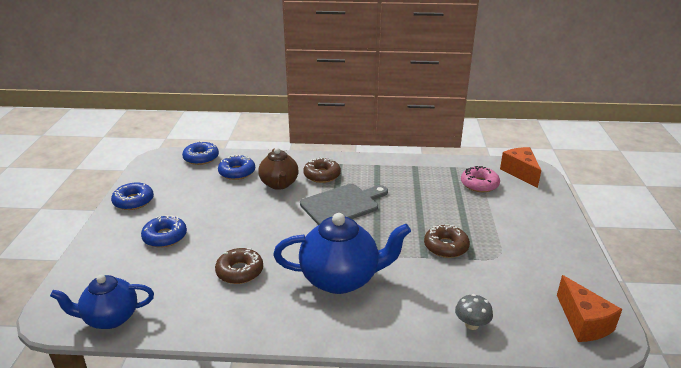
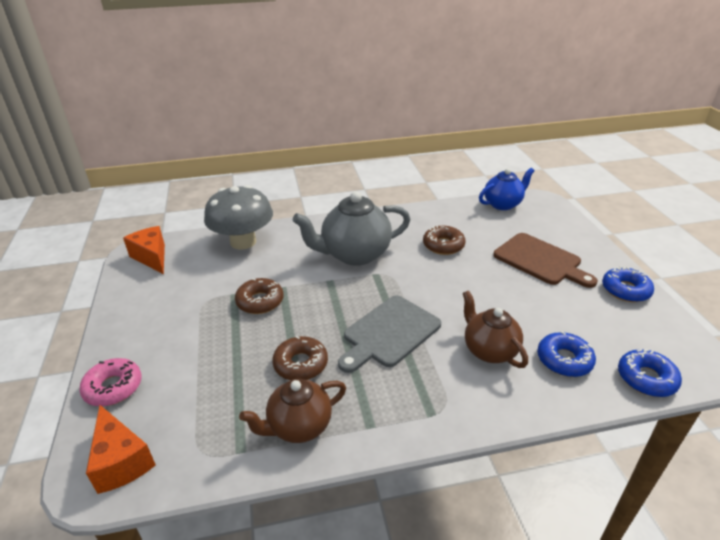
camera: 165 degrees right, 5 degrees up
(165, 237) = (540, 260): blue donut -> brown cutting board
(322, 175) = (443, 381): brown donut -> brown donut (300, 364)
(341, 279) = (354, 254): blue teapot -> grey teapot
(418, 170) = (299, 426): none -> brown teapot
(471, 324) = (243, 242): grey mushroom -> grey mushroom, size x2.31
(479, 184) = (202, 413): pink donut -> pink donut (113, 387)

